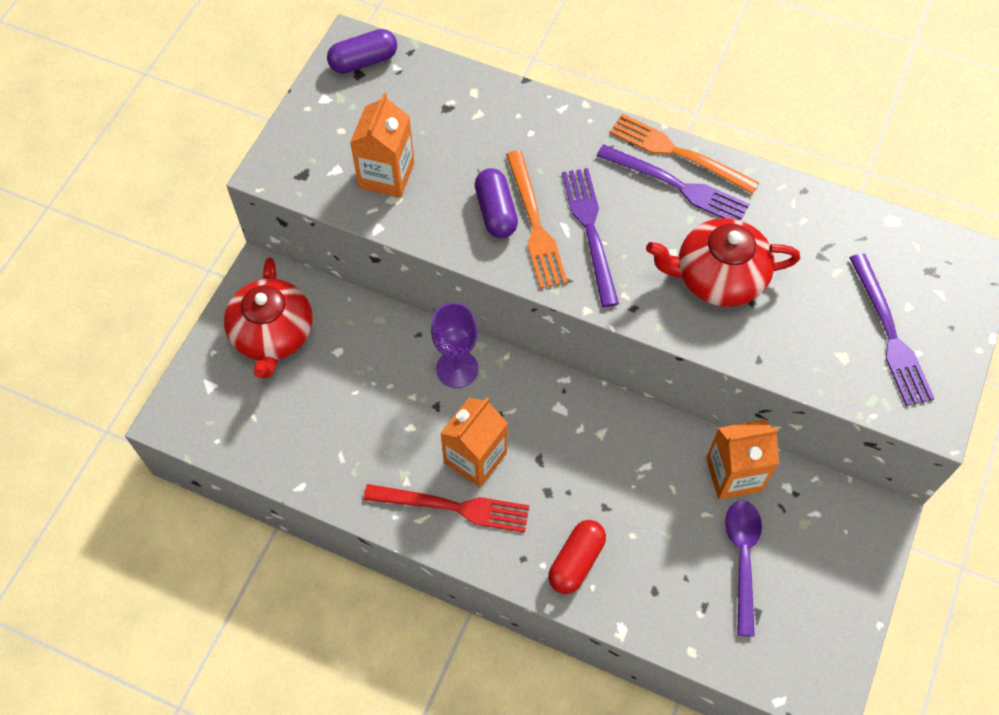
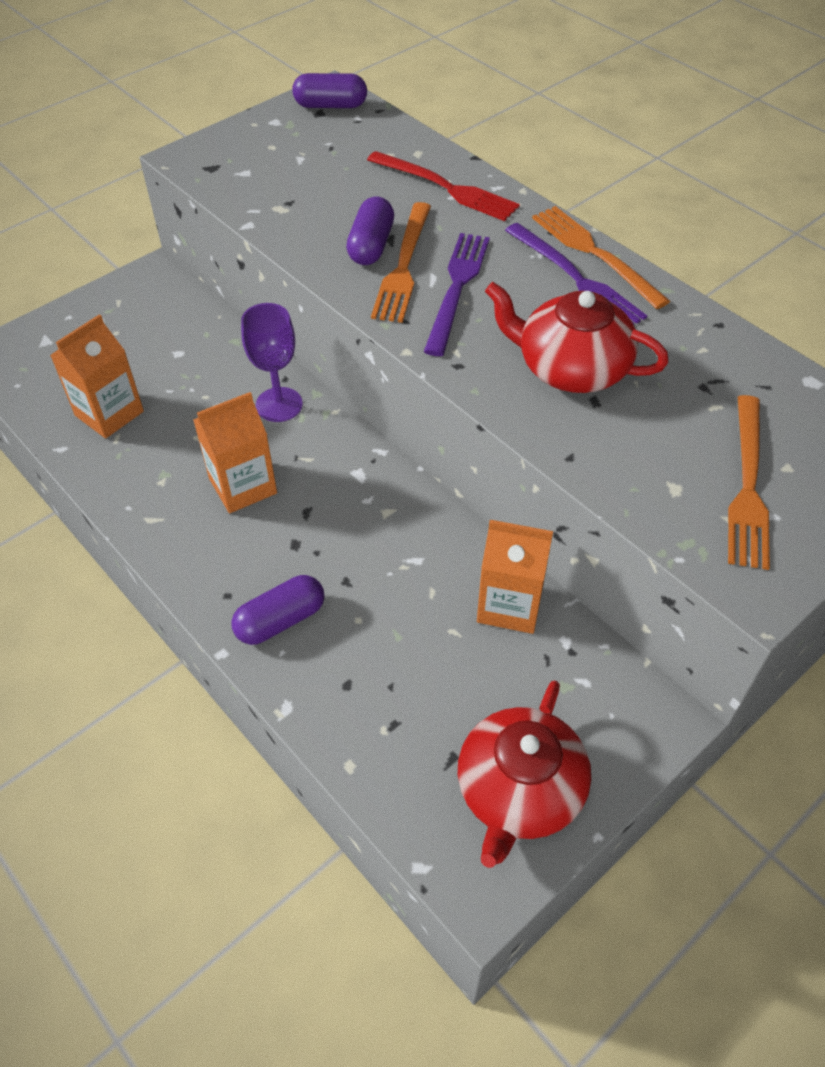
camera: 25 degrees right, 10 degrees down
(273, 334) = (130, 320): red teapot -> red teapot (519, 791)
(386, 175) = (287, 189): orange carton -> orange carton (109, 413)
(453, 507) = (190, 520): red fork -> red fork (446, 188)
(576, 561) = (280, 620): red capsule -> purple capsule
(742, 559) = (468, 693): purple spoon -> none
(889, 334) = (747, 485): purple fork -> orange fork

